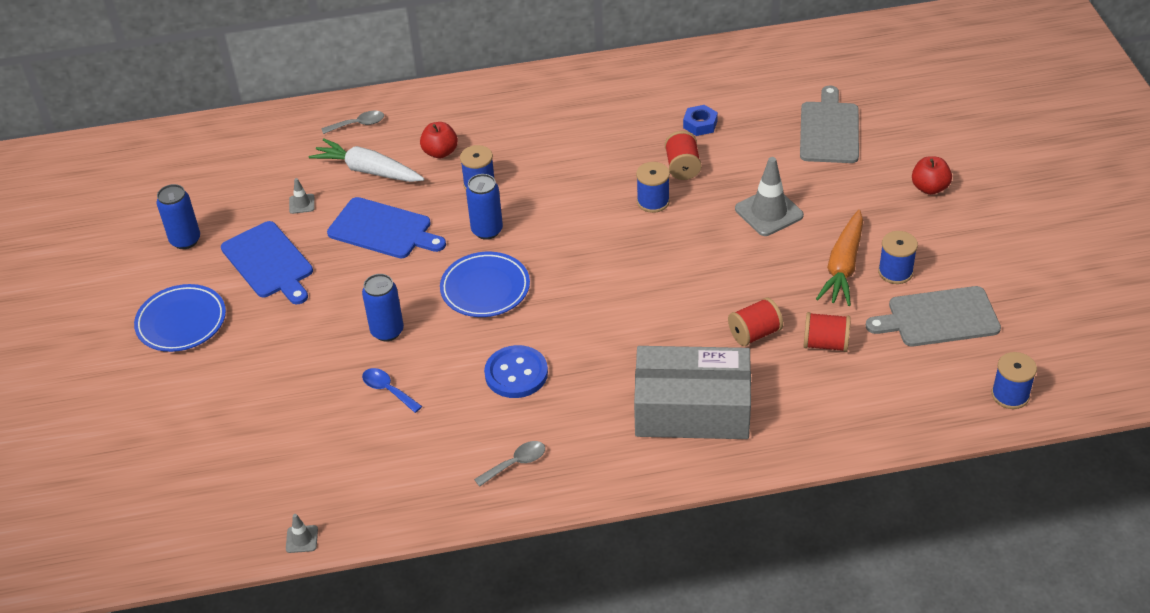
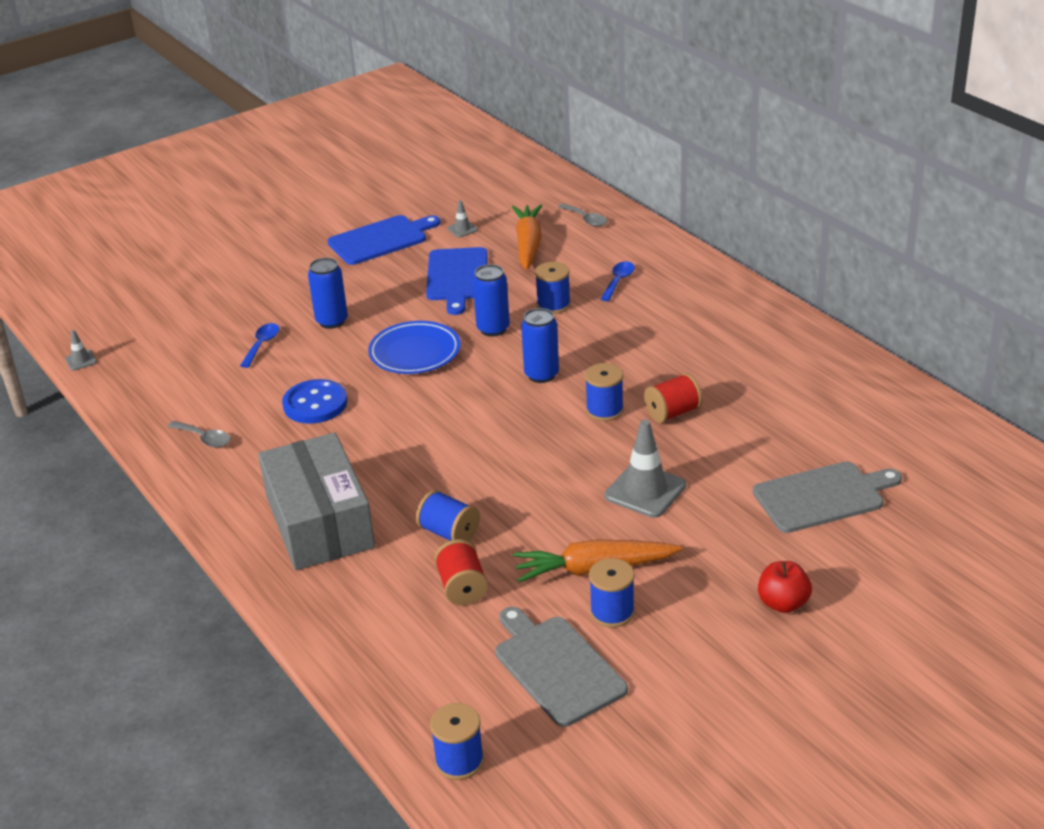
camera: 65 degrees right, 10 degrees down
(181, 322) = (290, 228): blue plate -> none
(185, 240) = (383, 196): blue can -> blue can (541, 375)
(269, 262) = (381, 240): blue cutting board -> blue cutting board turned 150 degrees counterclockwise
(368, 170) = (528, 244): white carrot -> orange carrot
(440, 152) = (581, 271): red apple -> none
(475, 137) = (618, 281): none -> blue spoon
(700, 124) = (752, 404): blue nut -> none
(754, 334) = (449, 533): red spool -> blue spool

